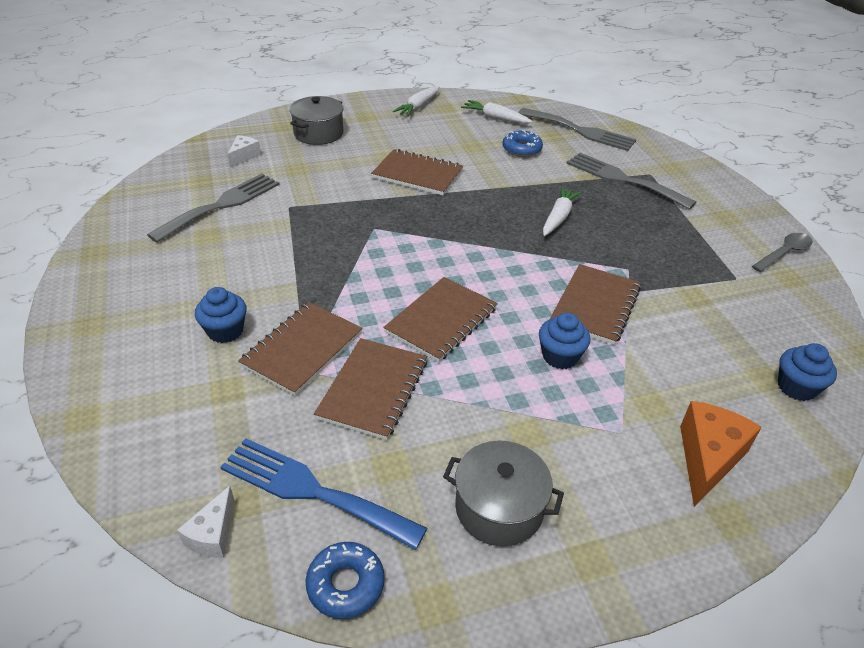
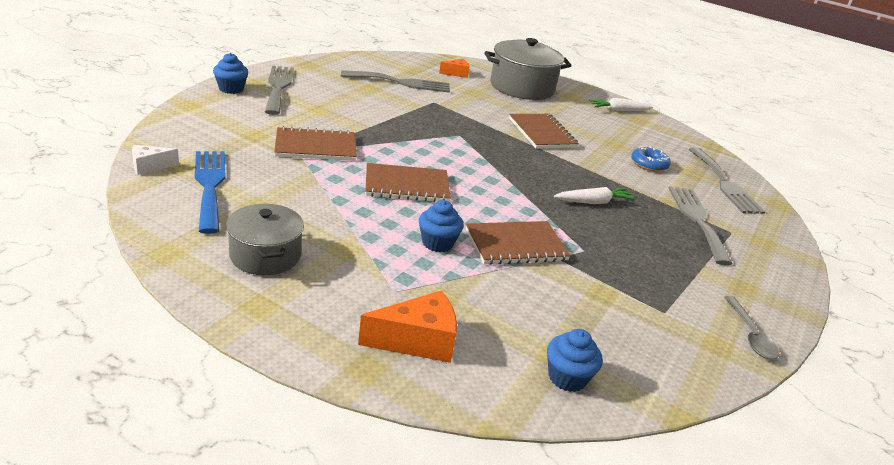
camera: 45 degrees right, 10 degrees down
(125, 309) = (278, 87): none -> grey fork
(225, 331) = (299, 119): blue cupcake -> blue cupcake (231, 89)
(244, 156) = (456, 73): white cheese -> orange cheese
(318, 133) = (522, 87): grey pot -> grey pot, size x1.60
(345, 584) = (153, 217): blue donut -> none
(373, 389) = (312, 180): brown notebook -> none
(495, 118) = (666, 143): white carrot -> none
(784, 253) = (750, 335): grey spoon -> grey spoon turned 75 degrees clockwise

